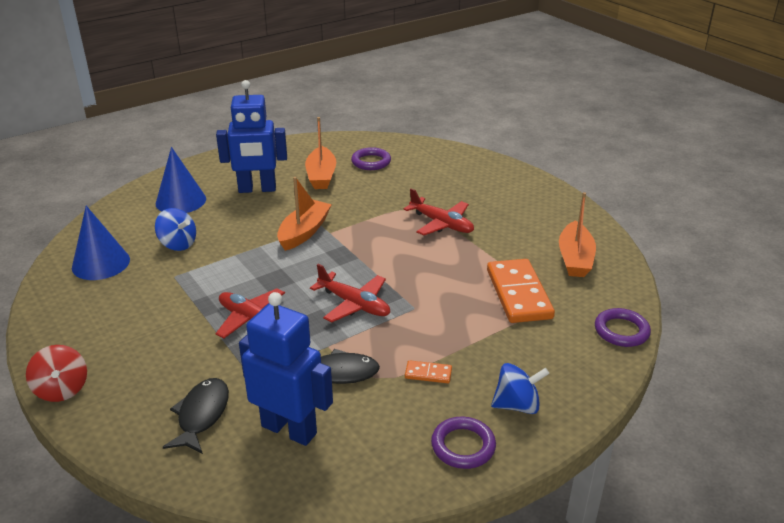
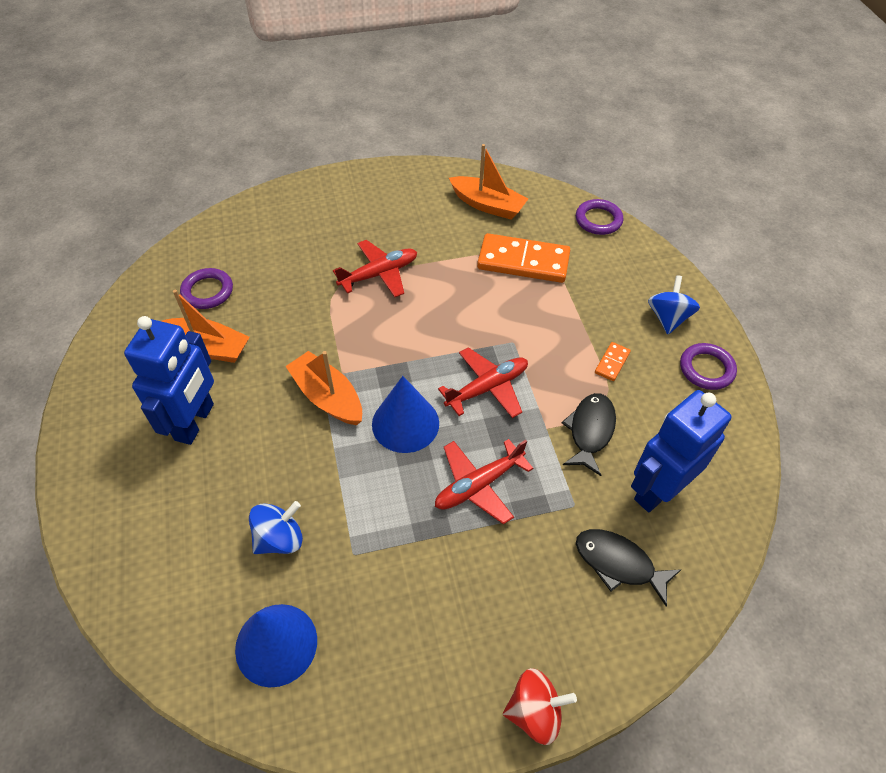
camera: 70 degrees left, 20 degrees up
(181, 201) = (166, 518): blue cone -> blue cone (405, 423)

